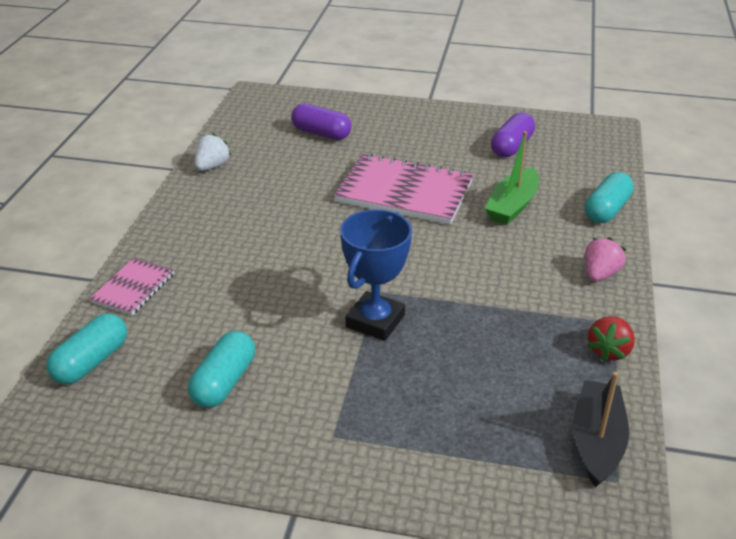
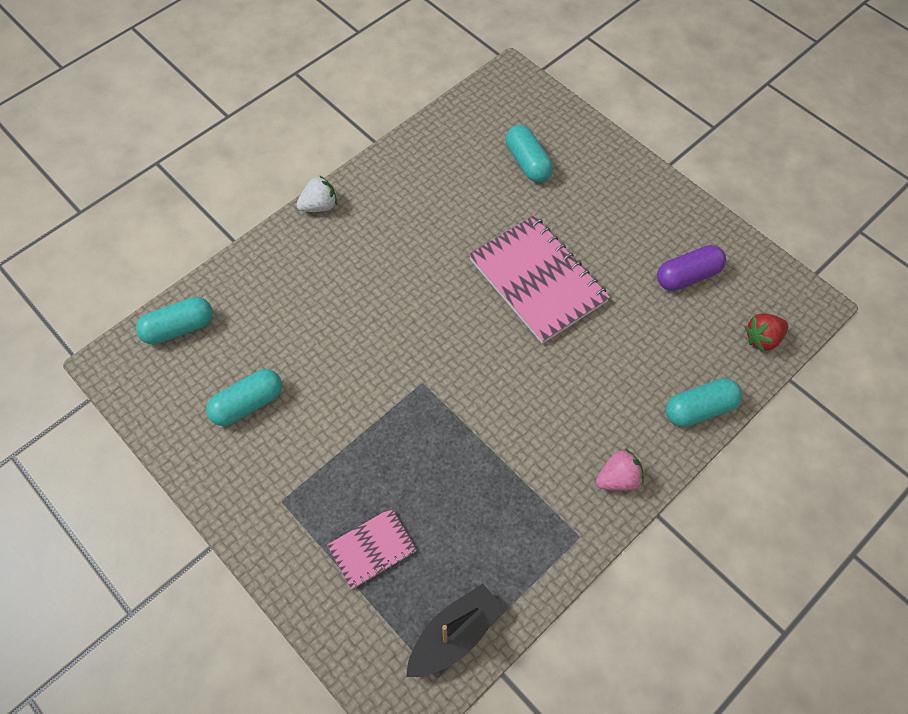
camera: 35 degrees right, 25 degrees up
(133, 288) = (252, 269): pink notebook -> pink notebook (372, 549)
(212, 166) = (405, 158): white strawberry -> white strawberry (319, 206)
(321, 133) = (527, 162): purple capsule -> turquoise capsule
(375, 321) = (395, 412): blue trophy -> none
(512, 206) = (617, 352): green boat -> none
(609, 351) = (546, 561): red strawberry -> red strawberry (762, 338)

